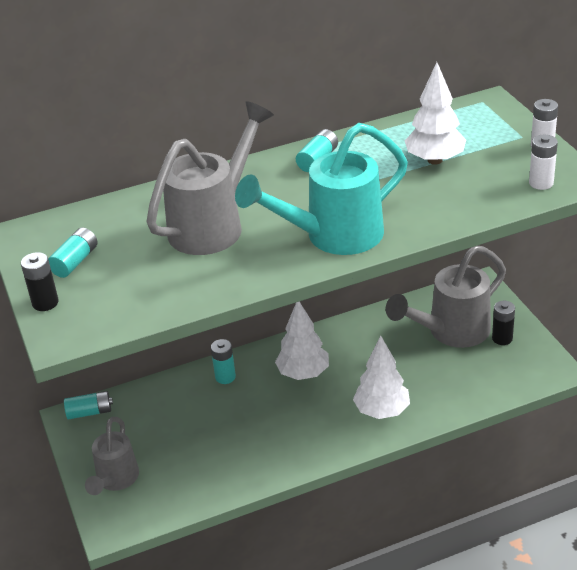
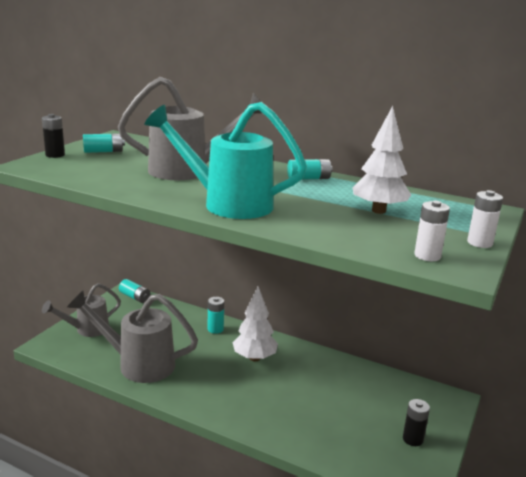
camera: 45 degrees right, 15 degrees down
(382, 411) = (259, 410): white tree -> none
(450, 332) = (381, 407): grey watering can -> grey watering can (137, 364)

